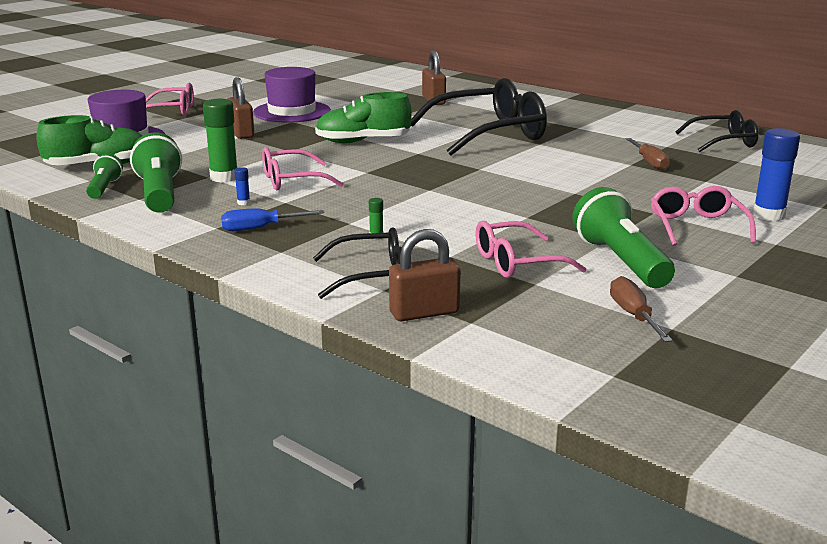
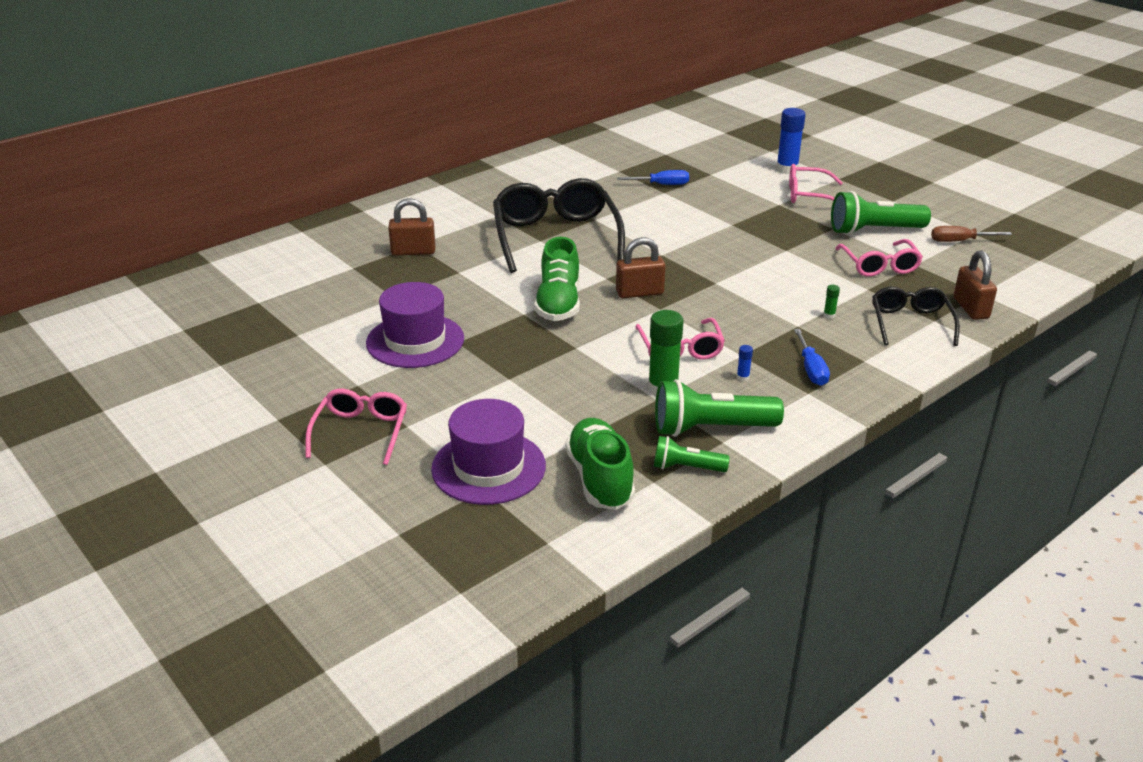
camera: 80 degrees left, 10 degrees up
(241, 133) = (496, 377): brown padlock -> brown padlock (639, 293)
(650, 162) = (662, 185): brown screwdriver -> blue screwdriver
(723, 142) = (615, 149): black glasses -> none

